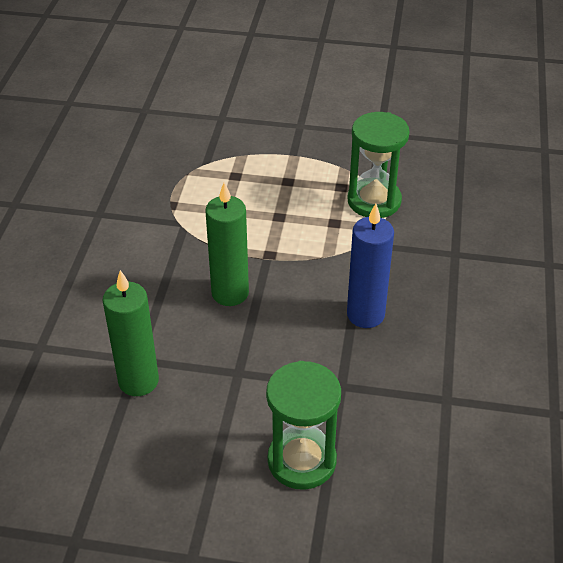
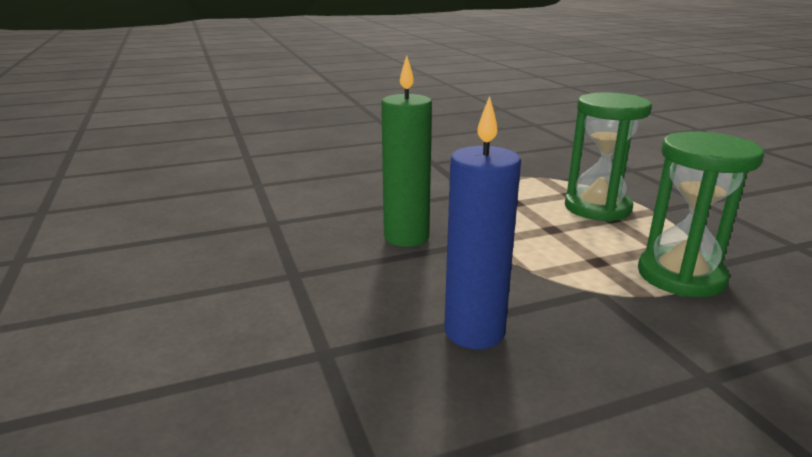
camera: 60 degrees right, 20 degrees down
(138, 381) = (244, 230): green candle -> none
(301, 460) = (166, 362): green hourglass -> green hourglass (597, 208)

